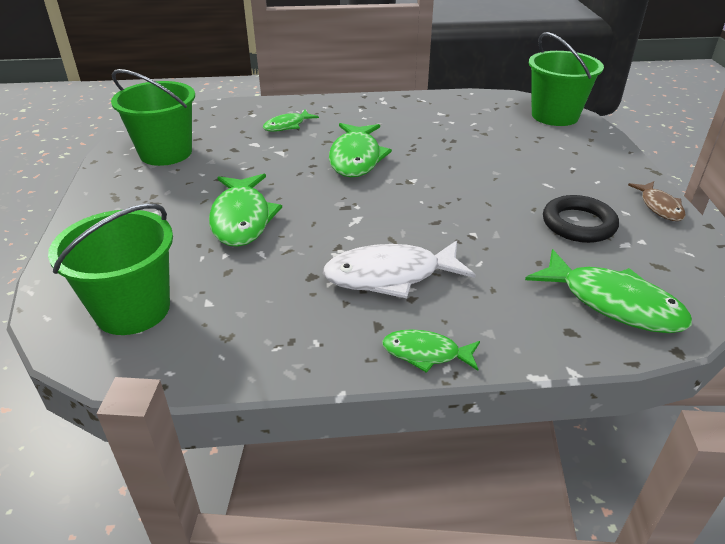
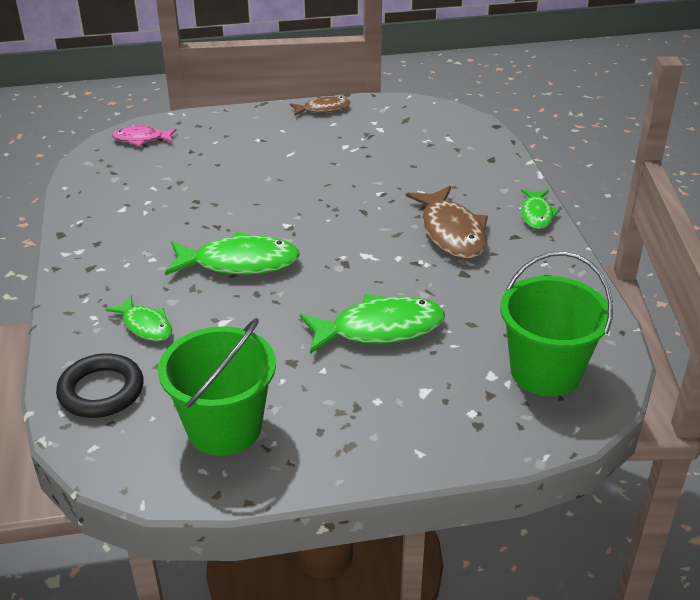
camera: 95 degrees left, 0 degrees up
(390, 276) = (451, 232): white fish -> brown fish
(554, 116) = (141, 139): green bucket -> pink fish
(578, 224) = (355, 144): black ring -> black ring (101, 391)
(613, 303) = (455, 141): green fish -> none

